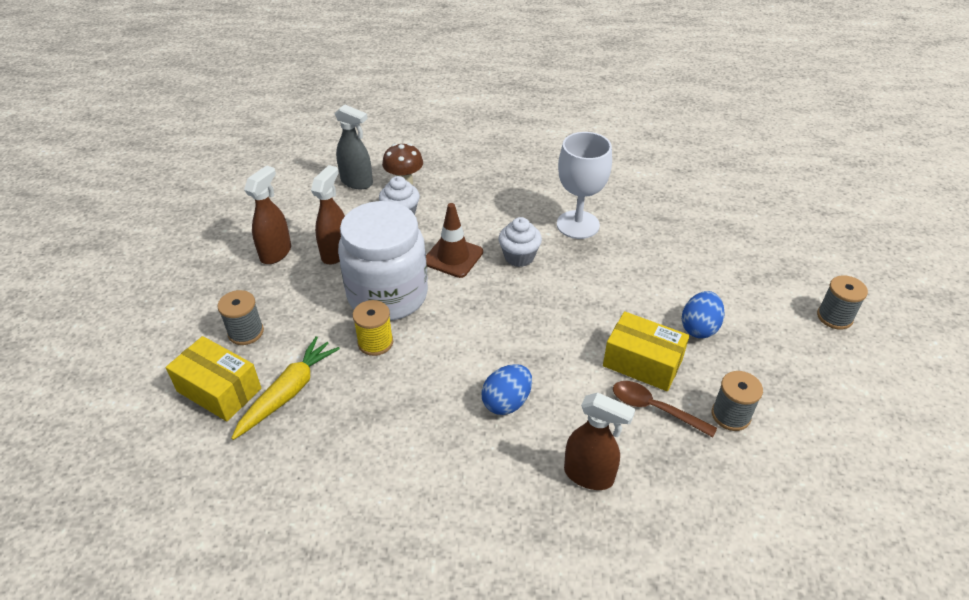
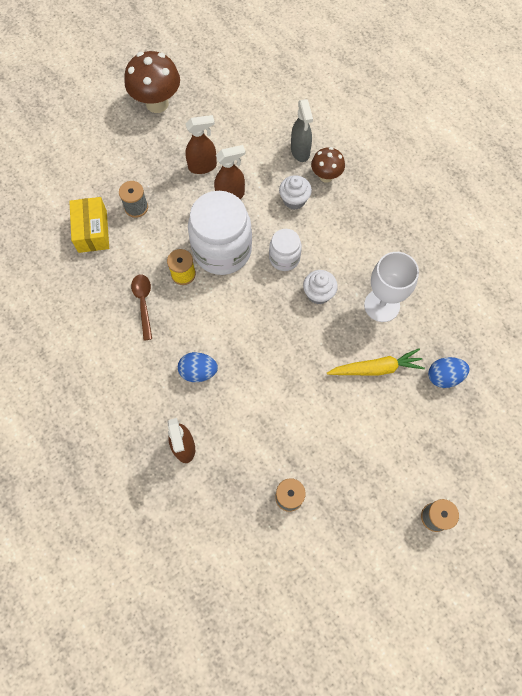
camera: 50 degrees right, 25 degrees up
(156, 242) = (157, 103): none -> brown mushroom
(288, 392) = (117, 263): yellow carrot -> yellow carrot (376, 368)
(453, 257) = (284, 258): brown traffic cone -> white jar
(642, 363) = (289, 423): yellow box -> none
(654, 408) = (259, 452): brown spoon -> brown spoon (143, 303)
(699, 328) = (348, 438): blue egg -> blue egg (444, 376)

